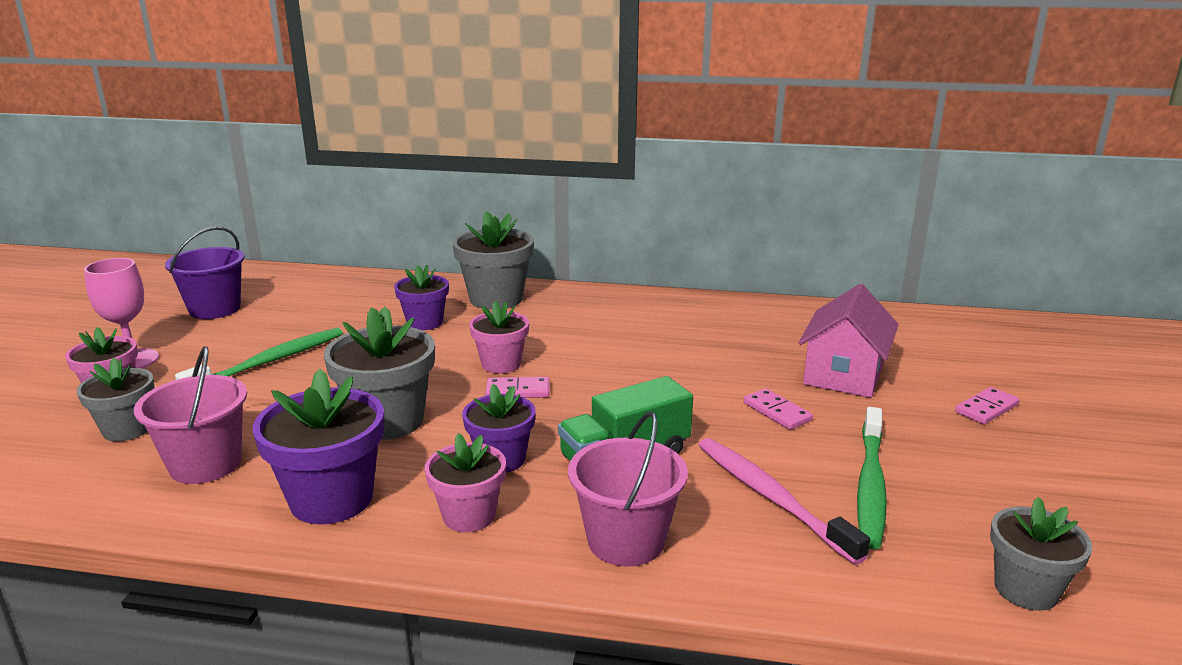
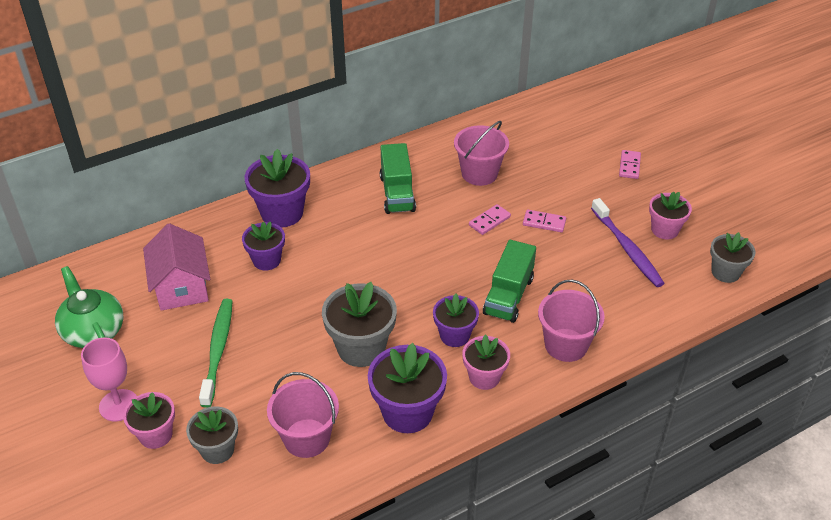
camera: 40 degrees left, 20 degrees up
(215, 309) = (93, 331): purple bucket -> green teapot
(496, 299) = (282, 213): grey flower pot -> purple flower pot
(501, 364) = (364, 269): pink flower pot -> pink flower pot (664, 230)
(518, 391) = (400, 284): pink domino -> pink domino (489, 221)
(632, 325) = (397, 193): none -> green truck
(753, 344) = (479, 173): none -> pink bucket
(771, 497) = (596, 281): pink toothbrush -> none
(843, 374) = (547, 175): pink house -> pink house (181, 286)
(870, 485) = (627, 248): green toothbrush -> purple toothbrush

